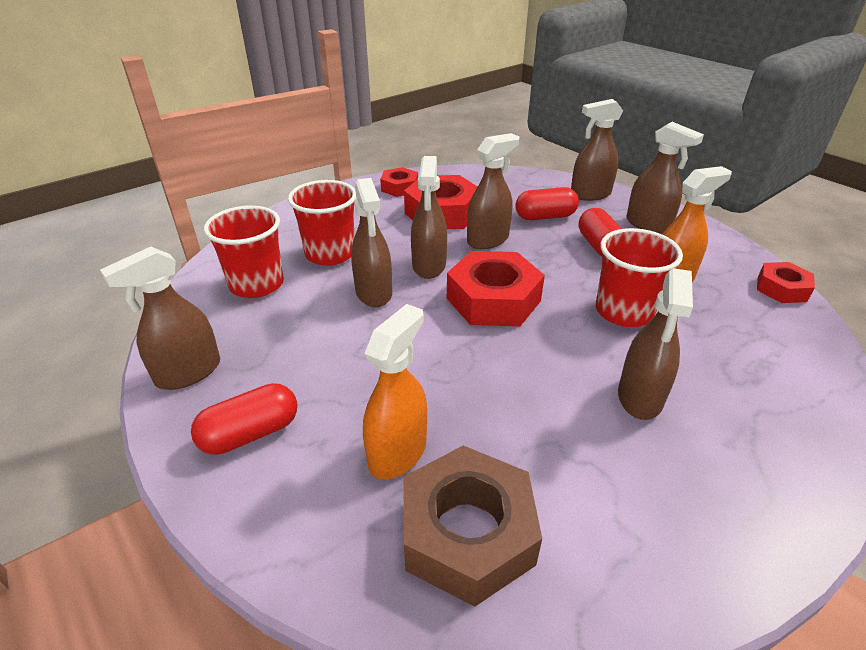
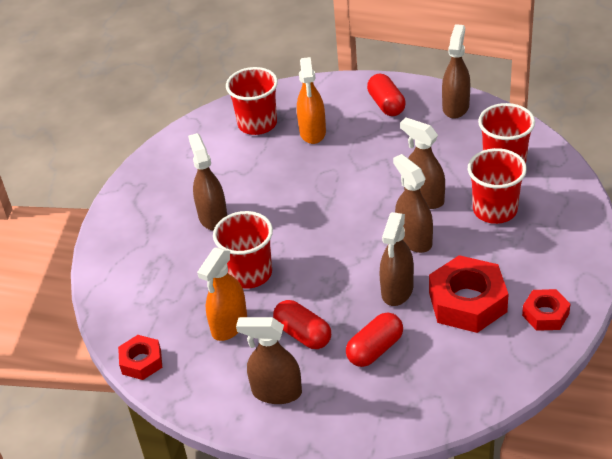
camera: 150 degrees right, 5 degrees up
(250, 433) = (386, 104): red capsule -> red capsule turned 45 degrees counterclockwise
(467, 533) = (257, 124): brown nut -> red cup
(493, 299) = (342, 236): red nut -> none
(590, 194) = (358, 414): brown spray bottle -> none

